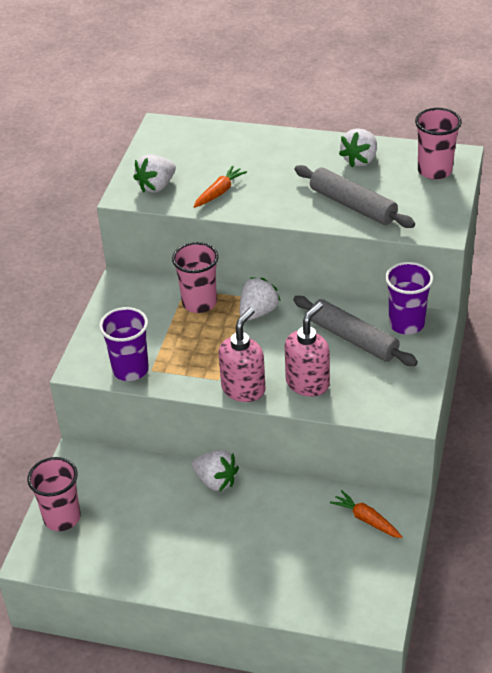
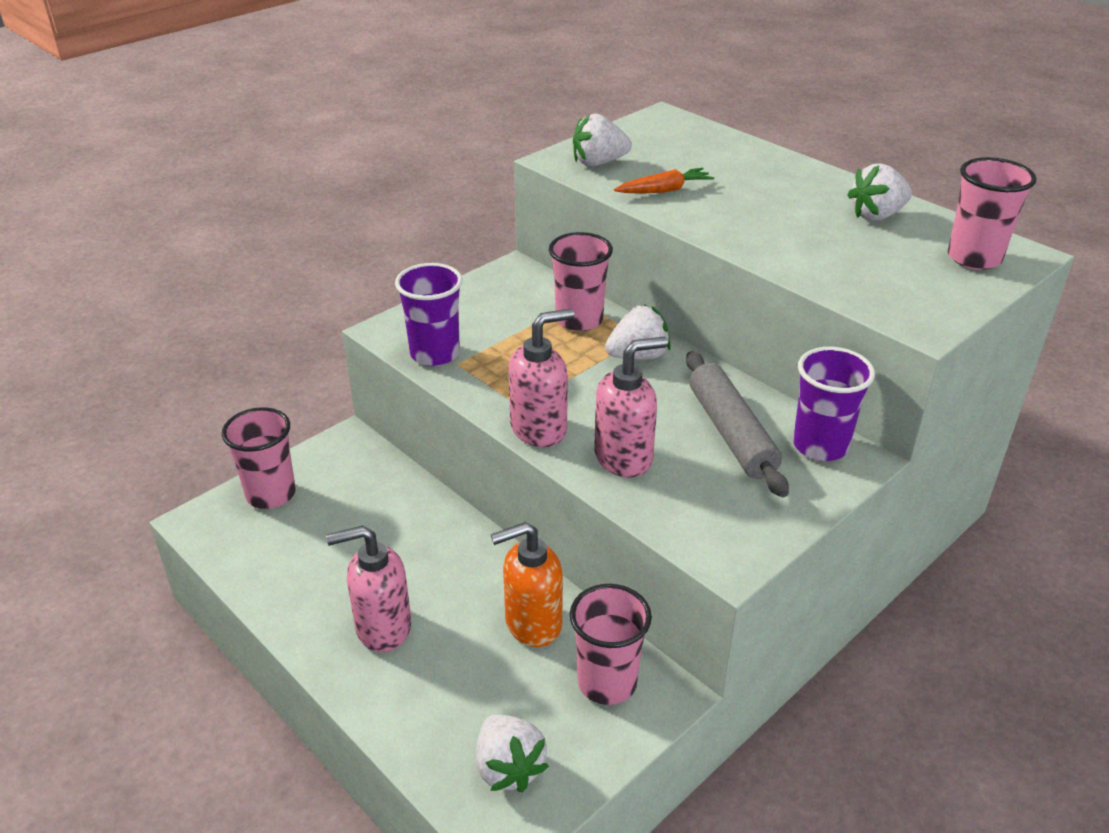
camera: 30 degrees right, 5 degrees down
(216, 481) = (467, 539): white strawberry -> white strawberry (509, 768)
(216, 558) = (382, 627): none -> pink soap dispenser
(299, 510) = (532, 623): none -> orange soap dispenser
(353, 205) = (821, 256): grey rolling pin -> none
(366, 519) = (607, 682): orange carrot -> pink cup

